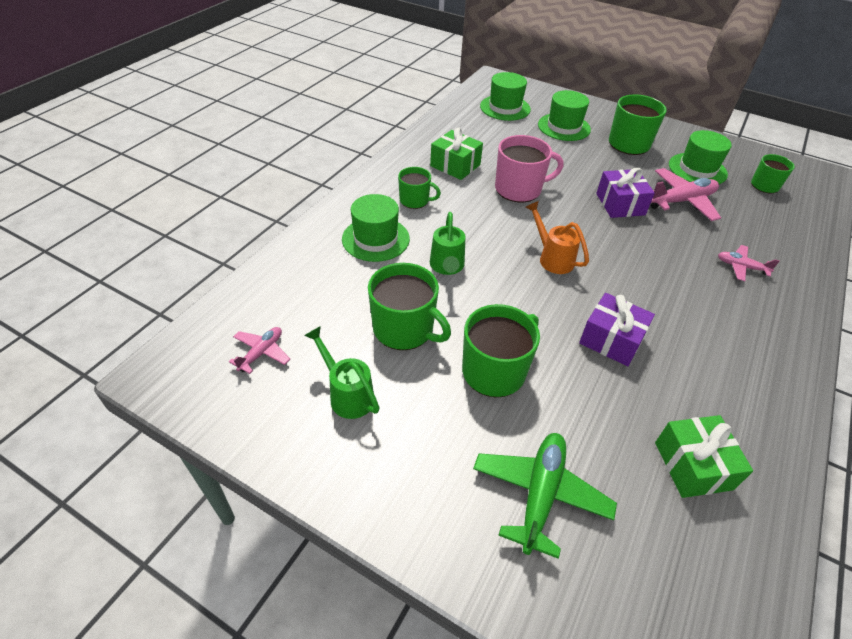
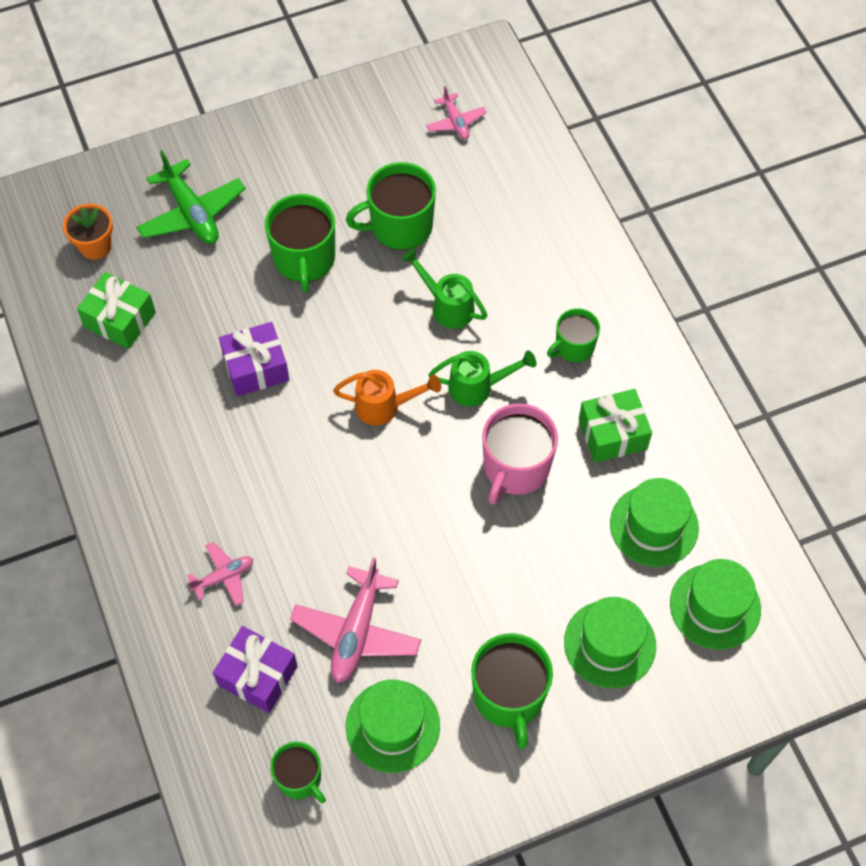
camera: 130 degrees right, 15 degrees up
(347, 394) = (369, 154): green watering can -> green watering can (478, 387)
(375, 239) = (535, 273): green hat -> green hat (654, 525)
(620, 204) = (406, 554): purple gift -> purple gift (257, 675)
(664, 558) = (95, 246): none -> orange flower pot

